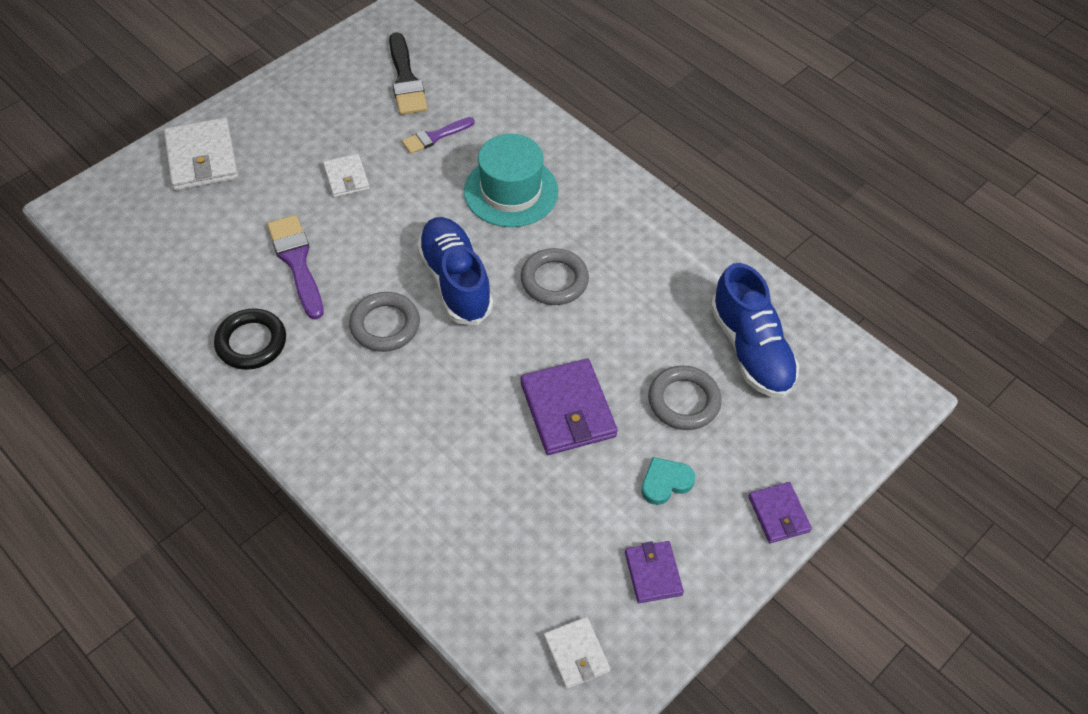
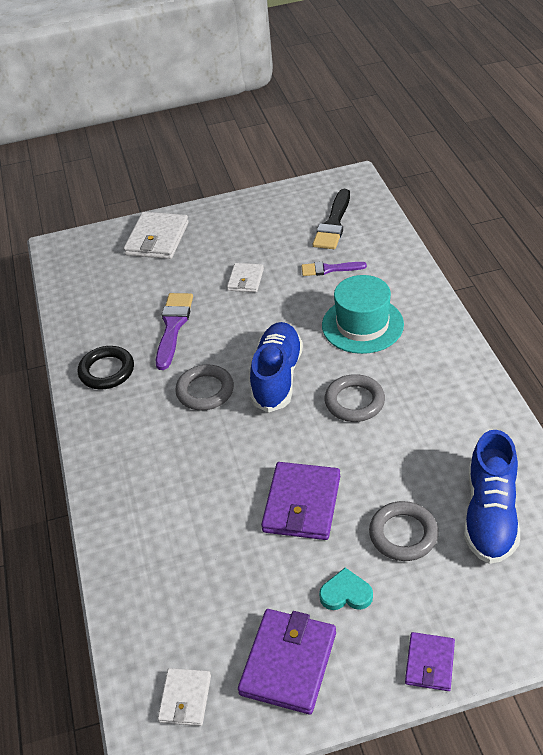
camera: 35 degrees right, 10 degrees down
(653, 573) = (288, 663): purple wallet -> purple wallet, size x1.73

